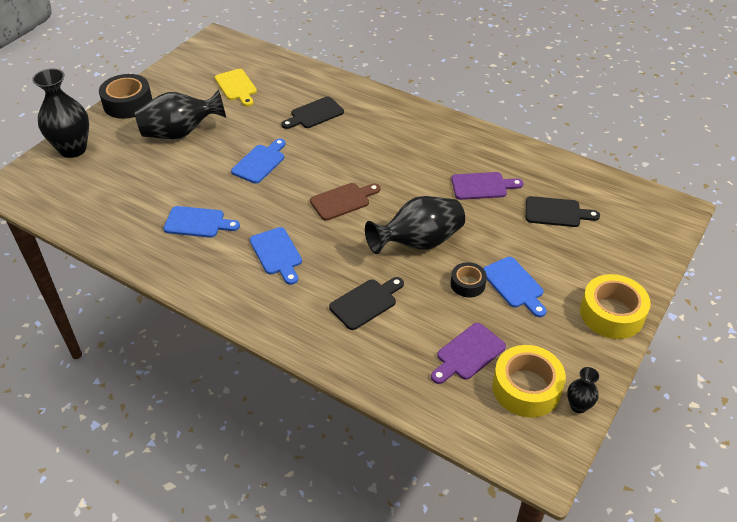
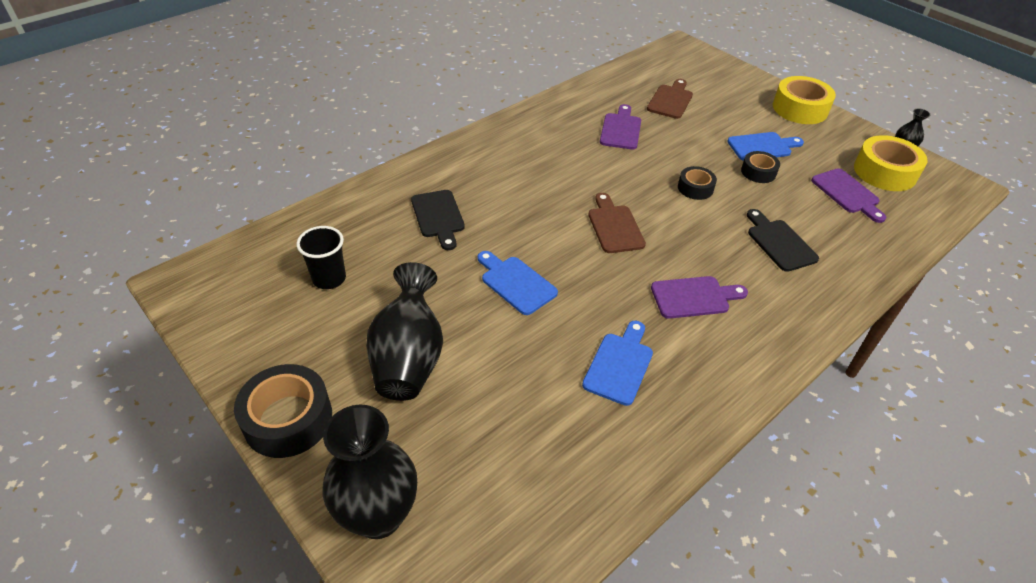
camera: 75 degrees left, 0 degrees up
(236, 87) = (329, 279): yellow cutting board -> black cup
(277, 254) = (694, 297): blue cutting board -> purple cutting board
(418, 242) = (695, 188): black vase -> black tape
(556, 212) = (671, 100): black cutting board -> brown cutting board

